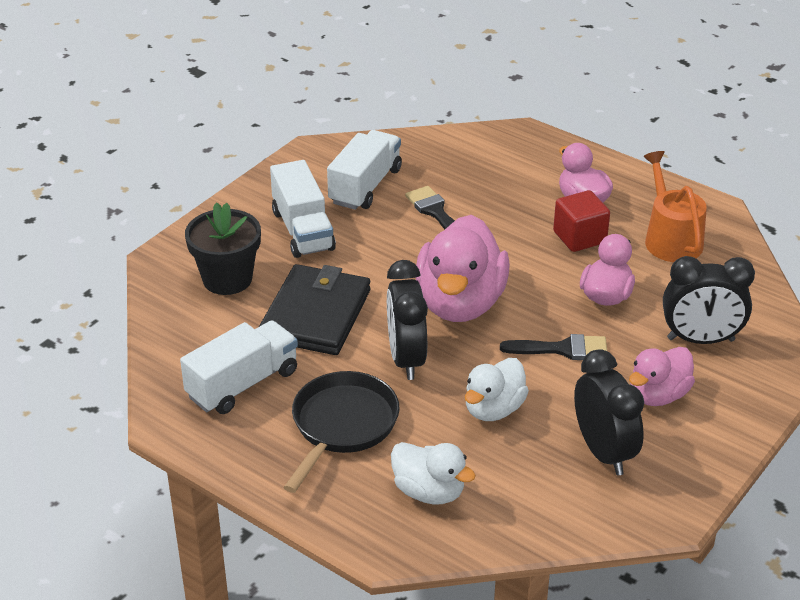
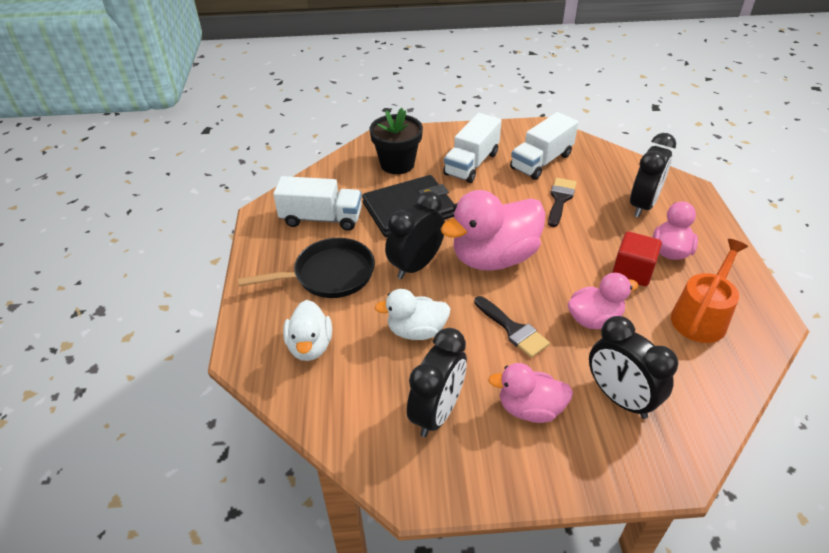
camera: 50 degrees right, 5 degrees up
(365, 186) = (541, 161): white truck -> white truck turned 150 degrees clockwise
(509, 173) = (643, 205): none -> black clock

